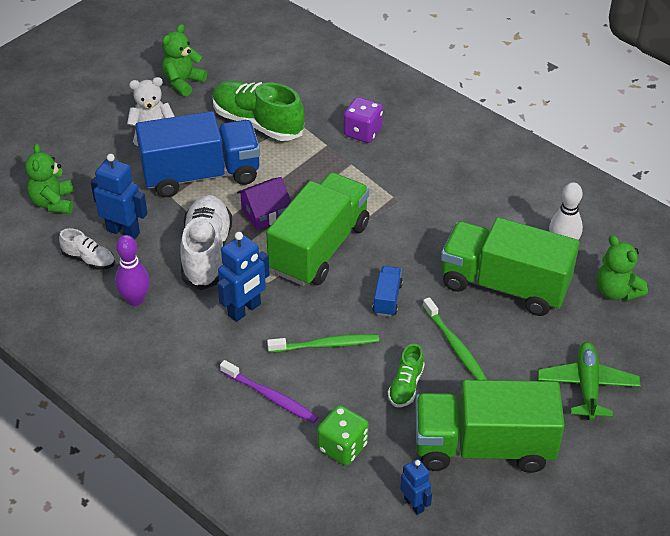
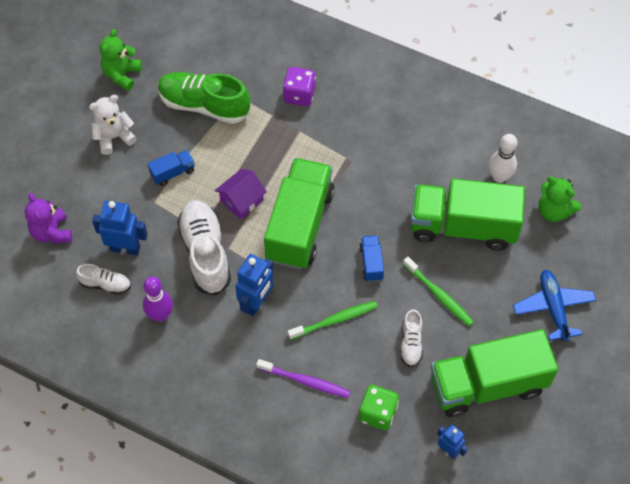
camera: 15 degrees left, 15 degrees up
(53, 202) = (52, 232): green teddy bear -> purple teddy bear
(201, 175) = (173, 173): blue truck -> blue truck, size x0.42
(406, 386) = (411, 343): green shoe -> white shoe
(587, 386) = (553, 308): green plane -> blue plane

